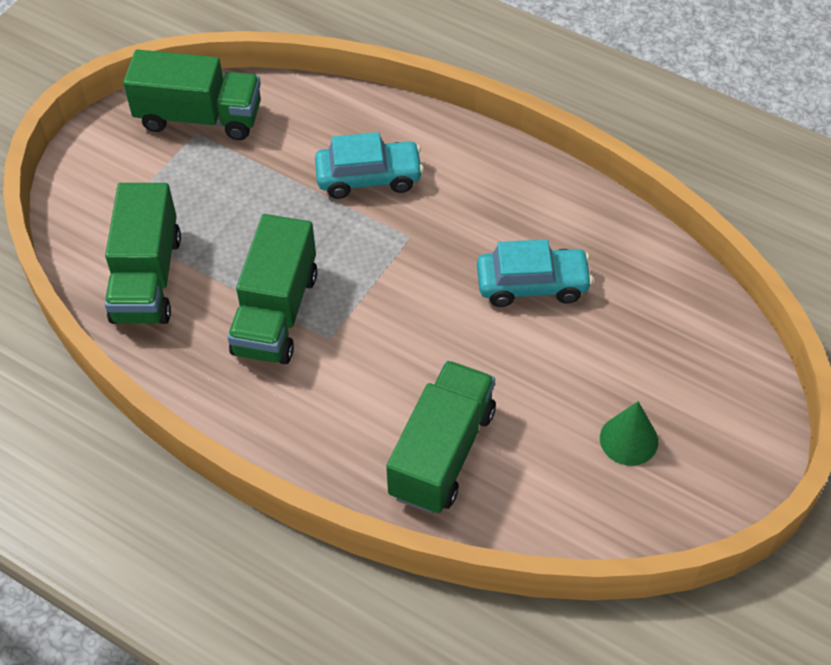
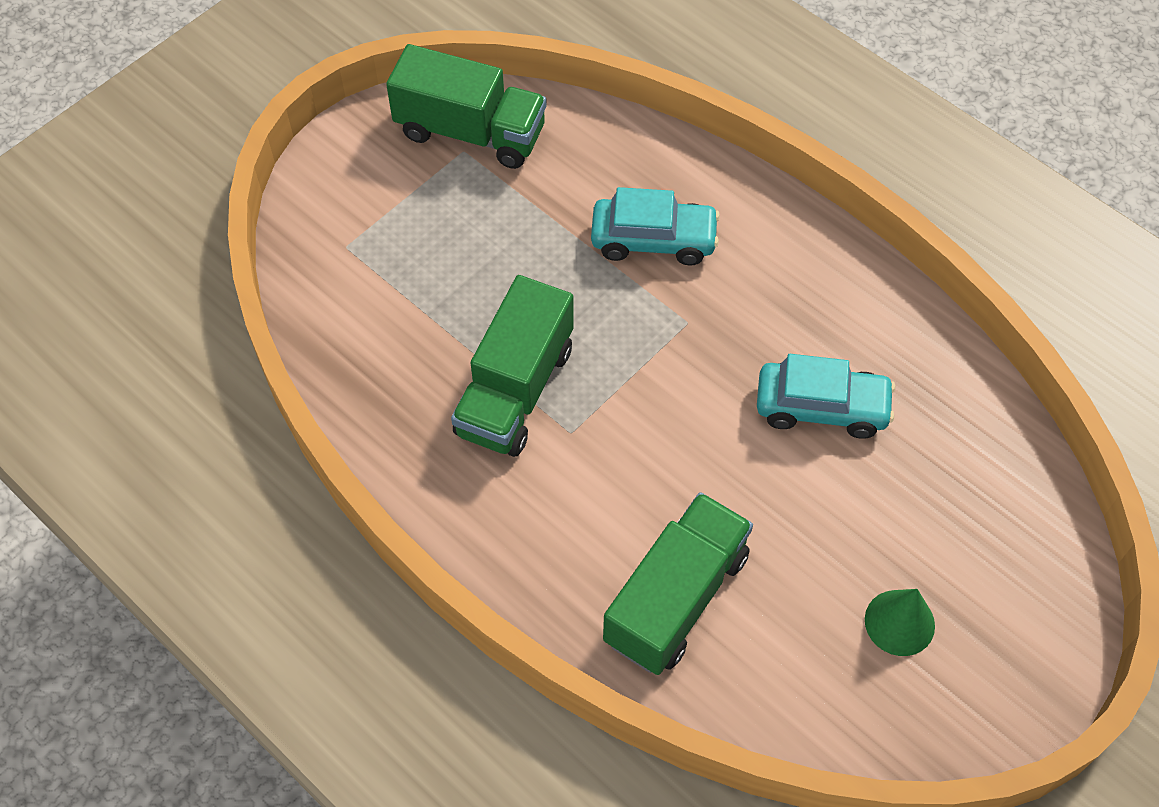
camera: 10 degrees right, 5 degrees up
(147, 278) = (376, 321): green truck -> none

